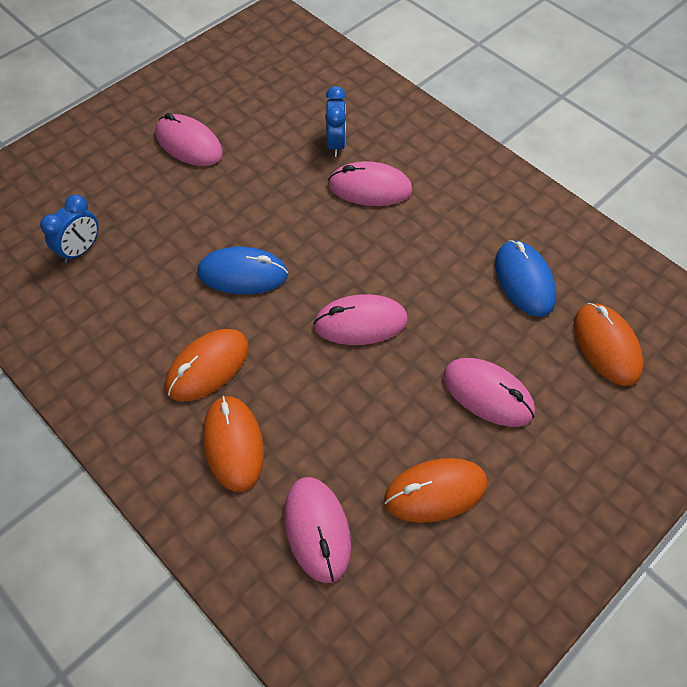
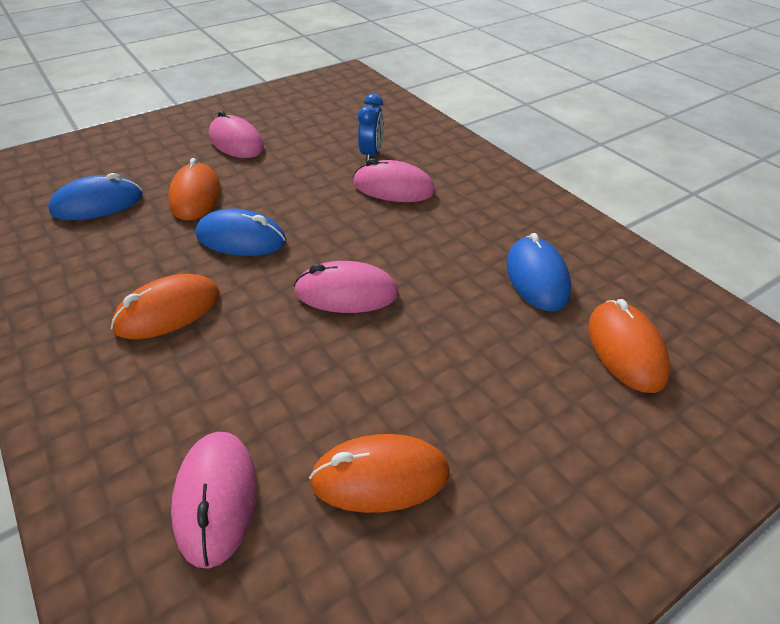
camera: 10 degrees right, 15 degrees down
(81, 250) = (97, 204): blue clock -> blue mouse
(233, 444) = (159, 388): orange mouse -> orange mouse (195, 196)
(488, 394) = (472, 378): pink mouse -> none

